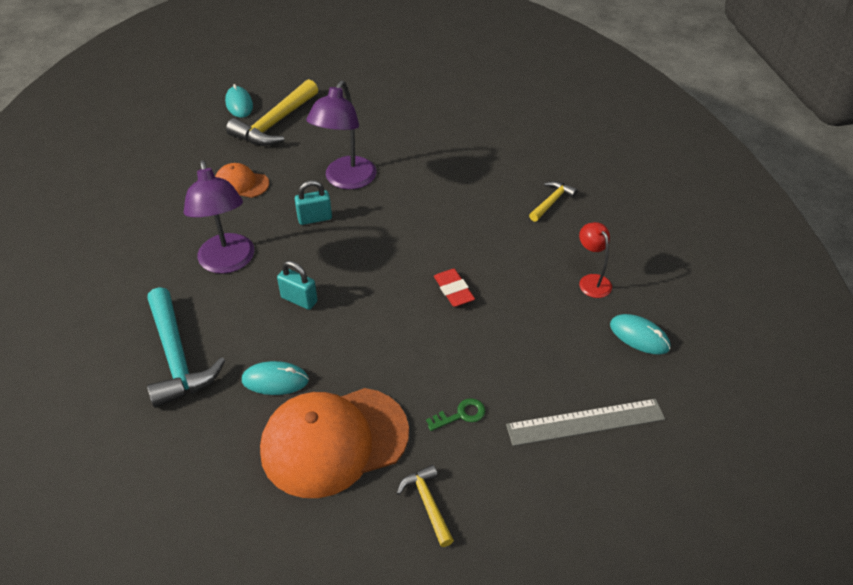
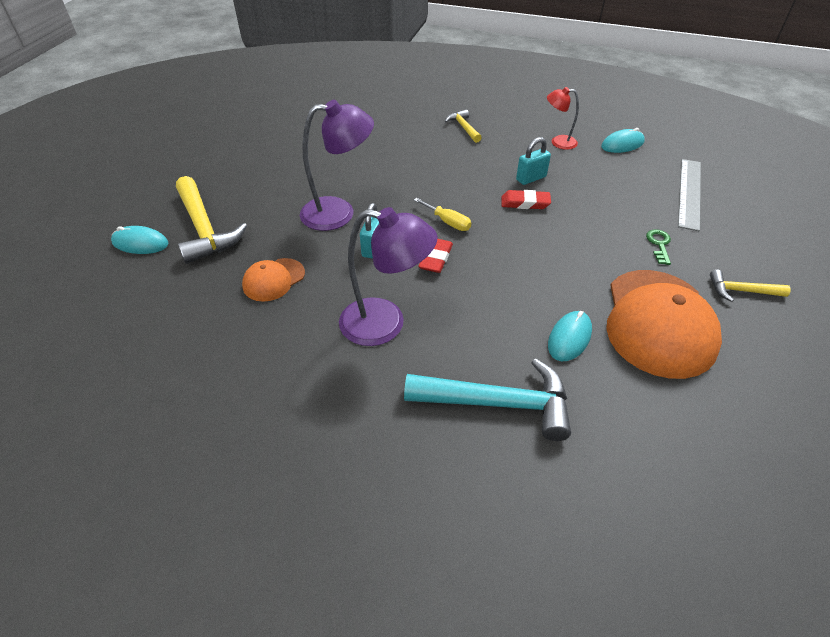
camera: 60 degrees left, 0 degrees up
(299, 299) = (475, 291): turquoise padlock -> turquoise padlock (531, 178)
(326, 260) = (435, 258): none -> red eraser
(346, 180) = (339, 213): purple lamp -> purple lamp turned 60 degrees counterclockwise
(382, 249) = (448, 222): none -> yellow screwdriver

